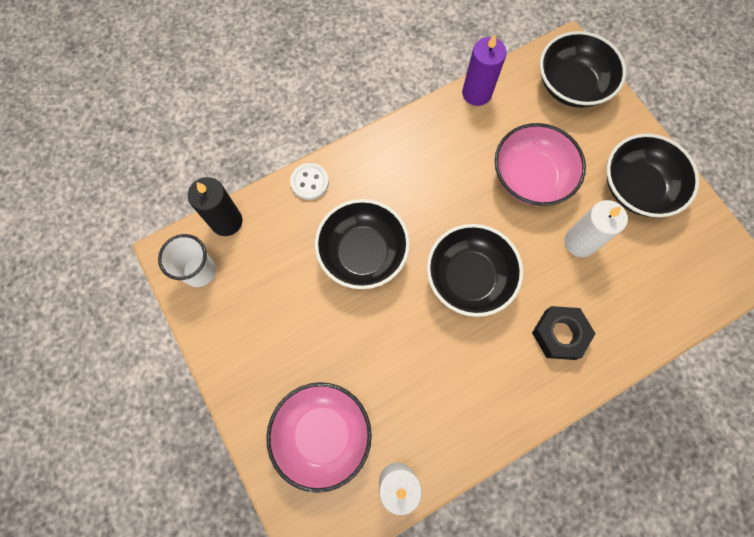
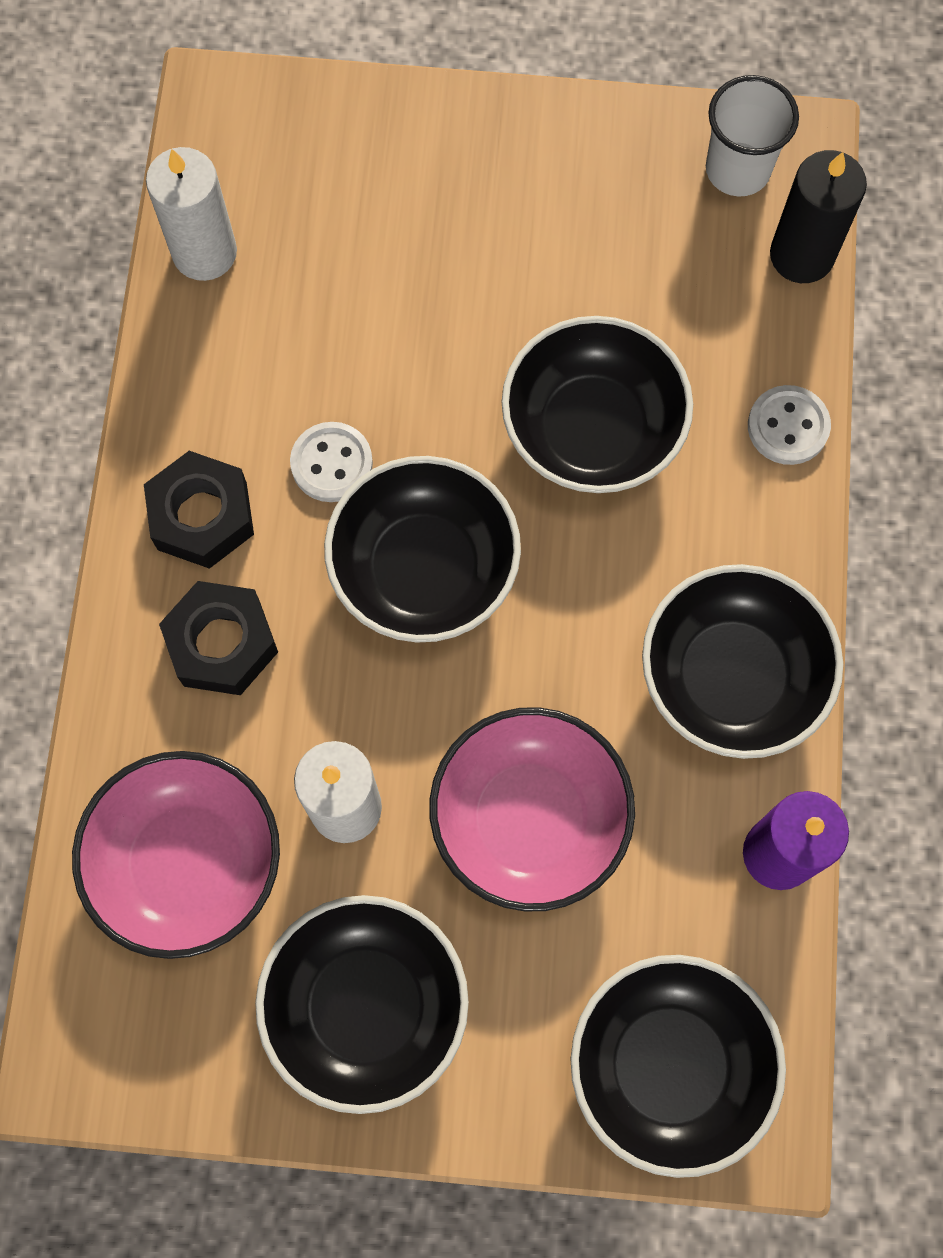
camera: 125 degrees right, 0 degrees up
(322, 435) = (347, 195): pink bowl -> pink bowl (188, 862)
(425, 143) = (731, 677): none -> black bowl
(453, 346) = (332, 463): none -> white button
(516, 383) = (202, 516): none -> black nut

